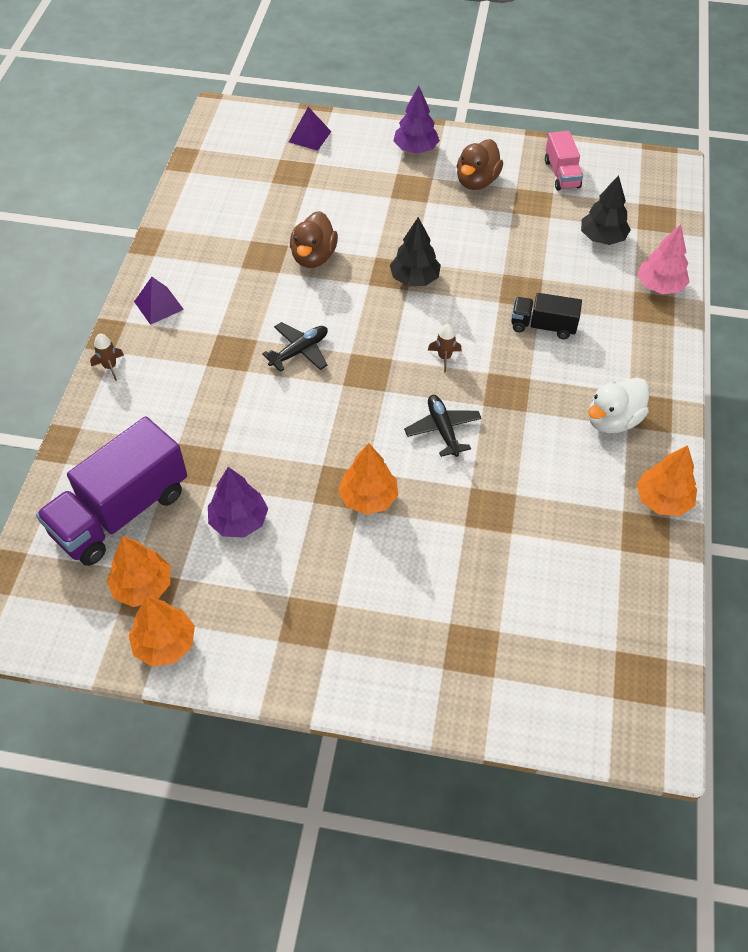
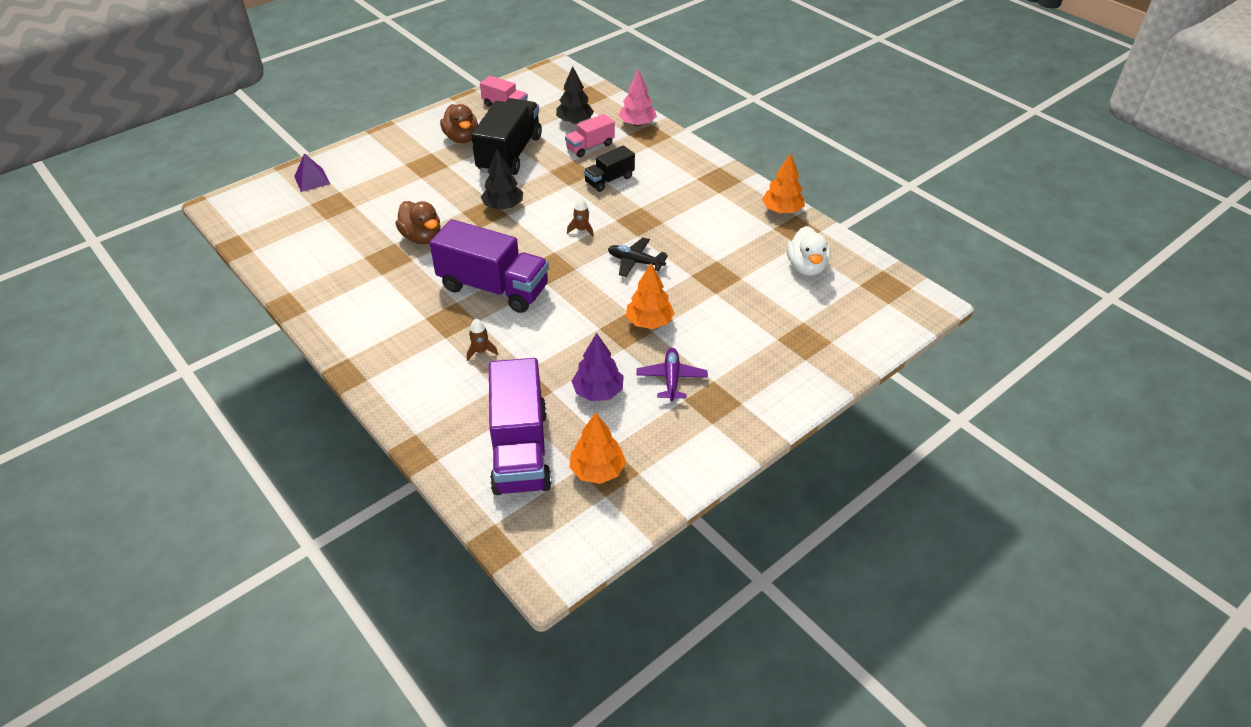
camera: 50 degrees left, 10 degrees down
(110, 367) = (379, 388): brown rocket -> brown rocket (481, 351)
(158, 305) = (357, 333): purple pyramid -> none
(165, 643) = (657, 482): orange tree -> none
(299, 351) = (493, 288): black plane -> purple truck
(307, 567) = (671, 379): none -> purple plane
(415, 149) = (396, 145): purple tree -> none
(494, 229) = (509, 154): none -> black truck
(577, 276) = (590, 147): none -> pink truck
(613, 420) = (708, 195): white duck -> white duck (806, 267)

